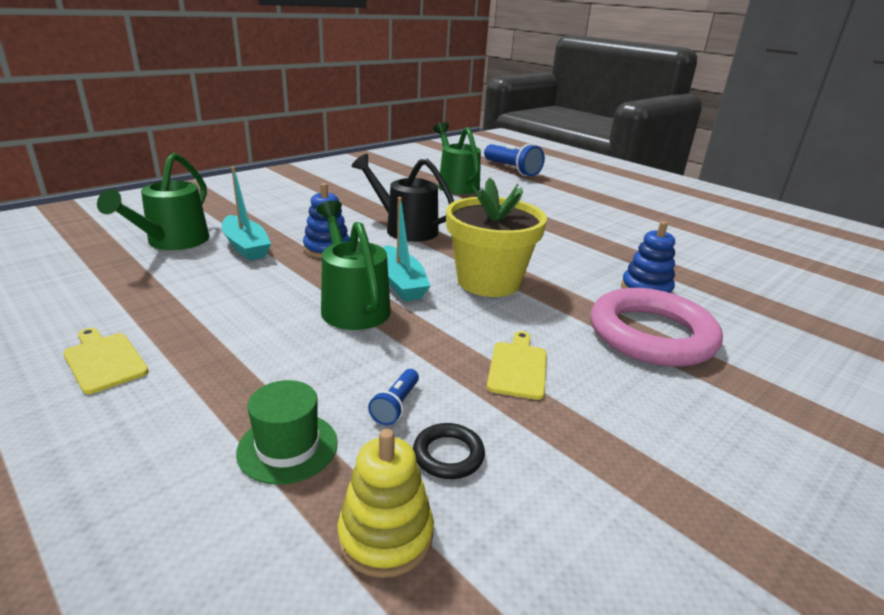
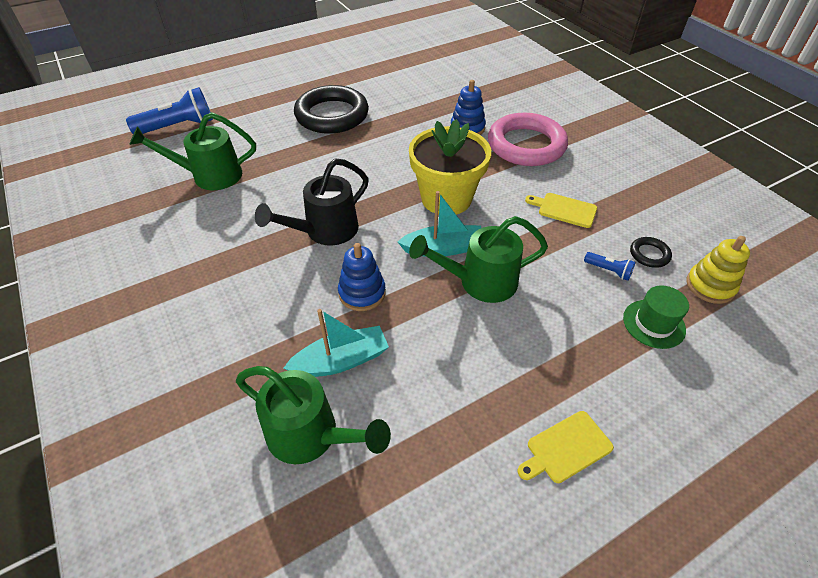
camera: 75 degrees left, 20 degrees up
(588, 218) = (332, 115): none -> black ring

